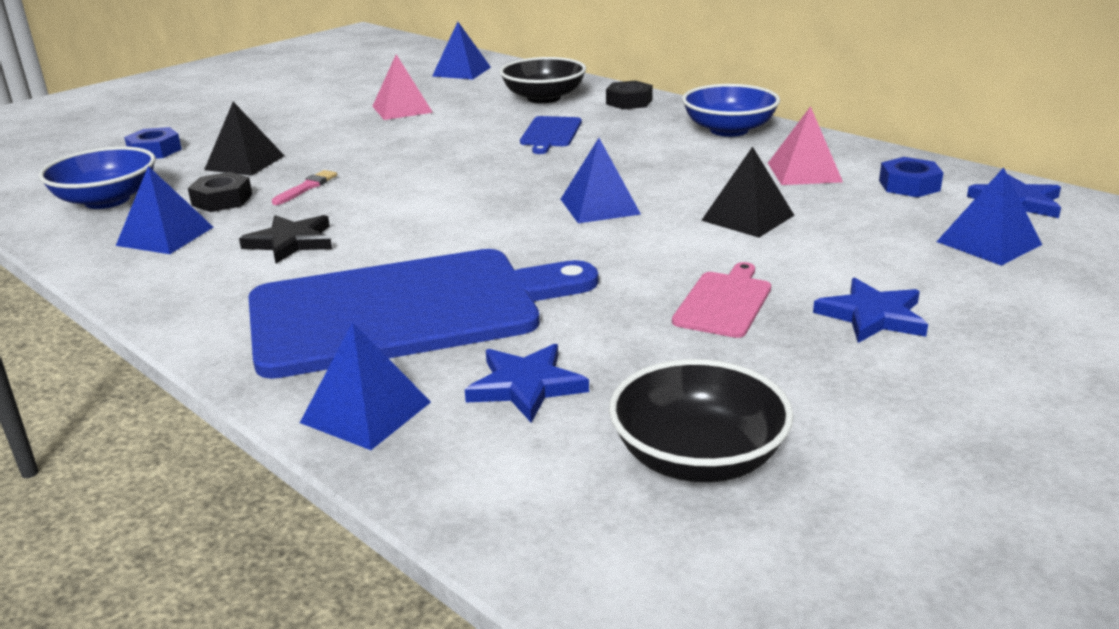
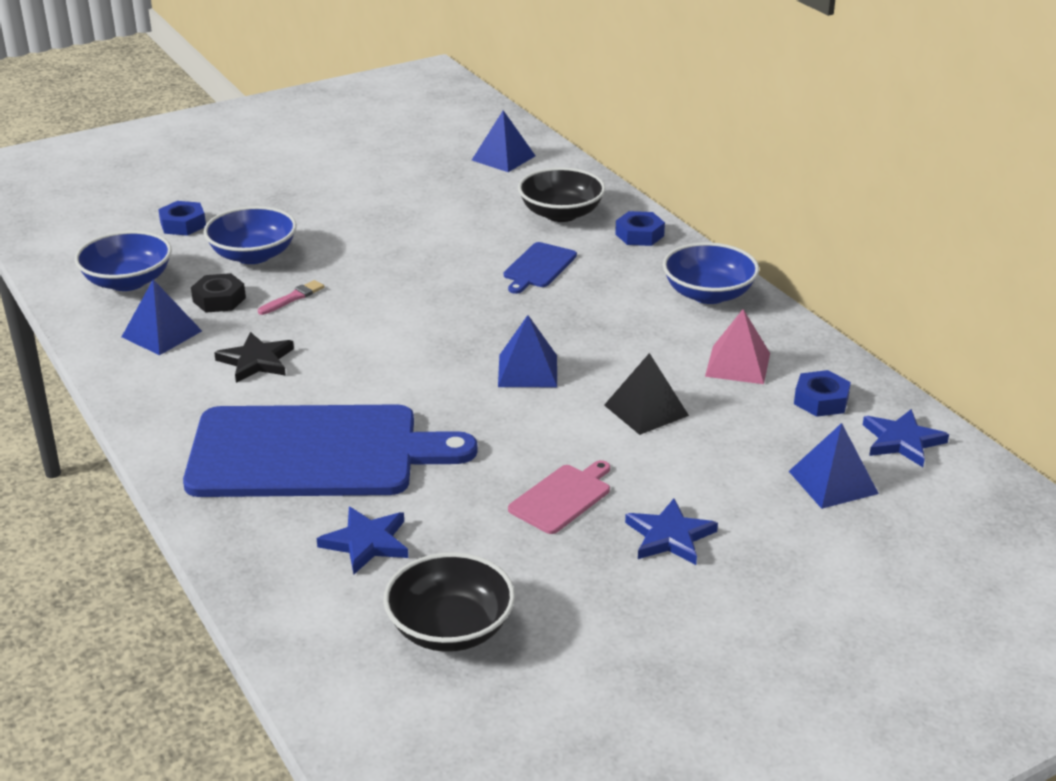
camera: 15 degrees right, 5 degrees up
(244, 163) = (253, 255): black pyramid -> blue bowl
(365, 412) = (245, 540): blue pyramid -> none
(402, 109) = (420, 206): pink pyramid -> none
(629, 102) = (639, 235): black nut -> blue nut

